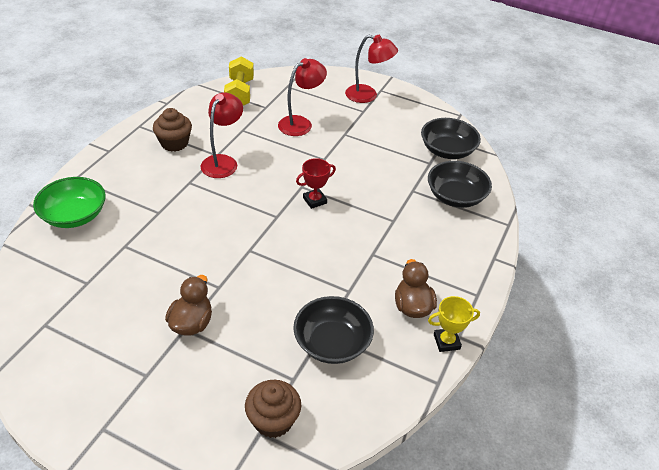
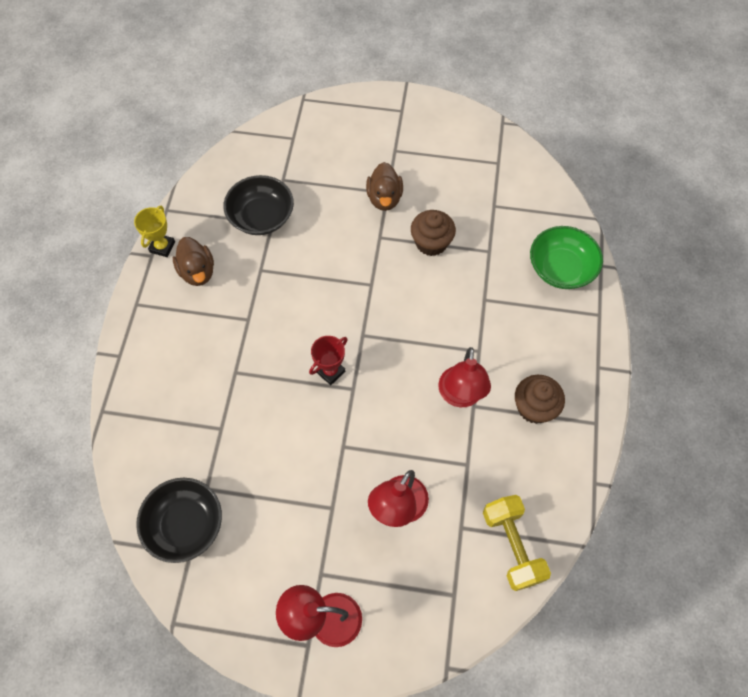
camera: 165 degrees right, 20 degrees up
(273, 420) = (287, 147): brown cupcake -> brown cupcake (431, 243)
(446, 342) = (162, 247): yellow trophy -> yellow trophy turned 45 degrees counterclockwise
(455, 196) = (167, 436): black bowl -> none

